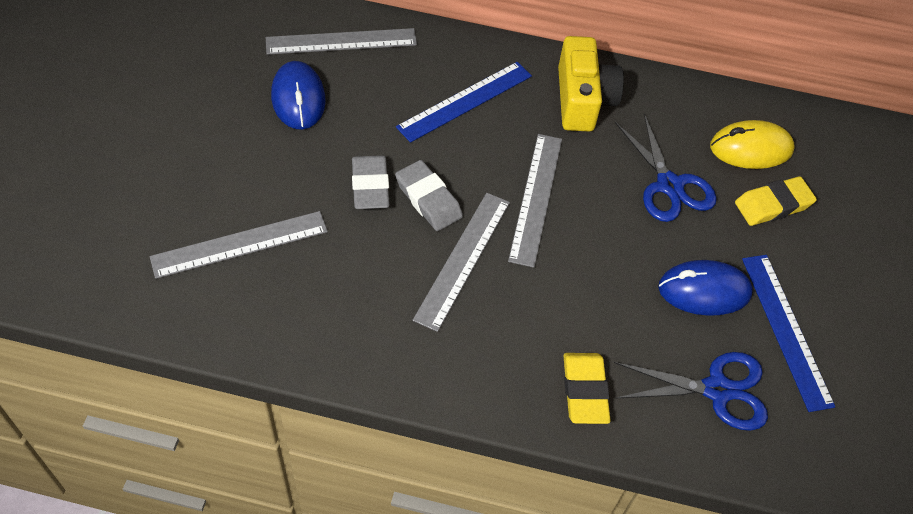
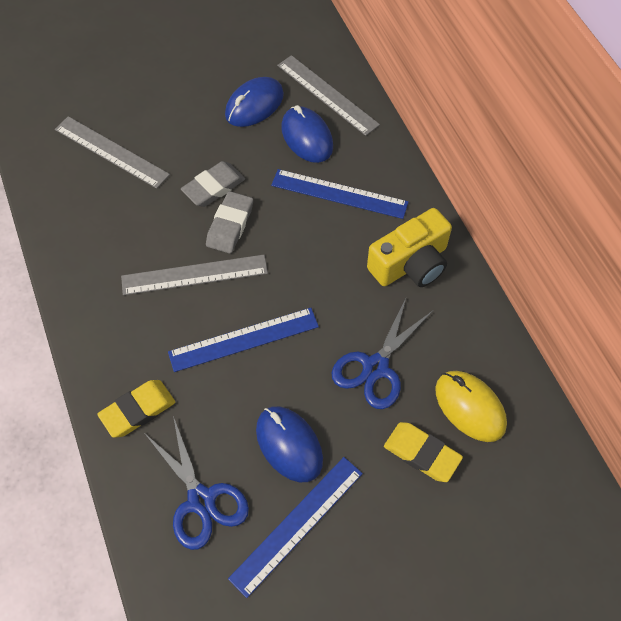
camera: 60 degrees right, 5 degrees up
(377, 85) = (307, 137): none -> blue mouse
(536, 198) = (286, 287): grey ruler -> none
(568, 262) = (244, 339): none -> blue ruler

